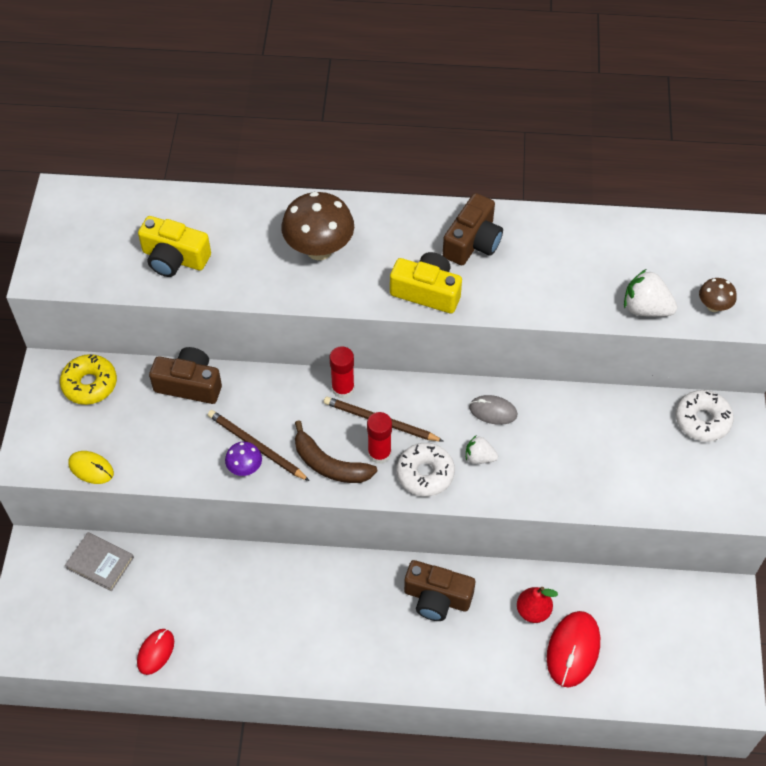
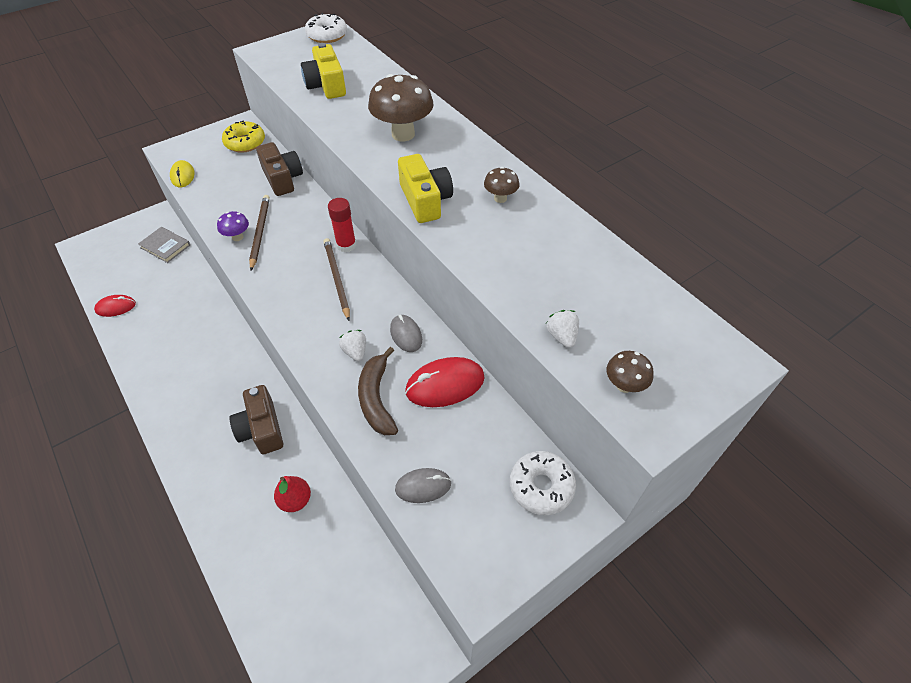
camera: 50 degrees right, 5 degrees down
(100, 563) = (165, 246): grey book -> grey book turned 45 degrees counterclockwise
(329, 464) = (275, 274): brown banana -> brown banana (377, 398)
(379, 453) = (308, 294): red glue stick -> none
(425, 474) = (312, 329): white donut -> white donut (327, 35)
(472, 242) = (500, 198): brown camera -> brown mushroom
(573, 650) = (278, 554): red mouse -> red mouse (445, 384)
(644, 490) = (423, 486): none -> grey mouse
(645, 308) = (562, 336): white strawberry -> white strawberry, size x0.62

